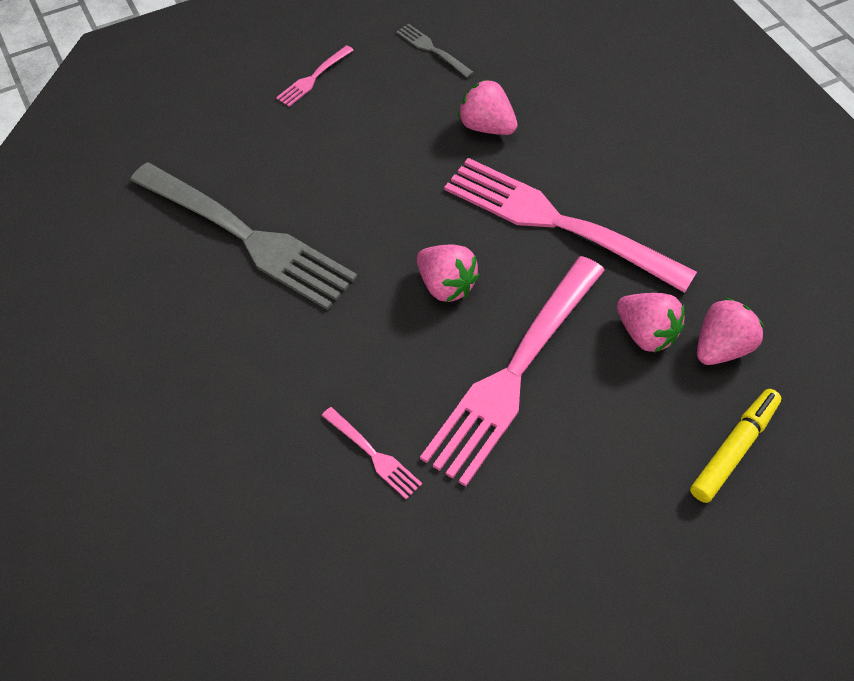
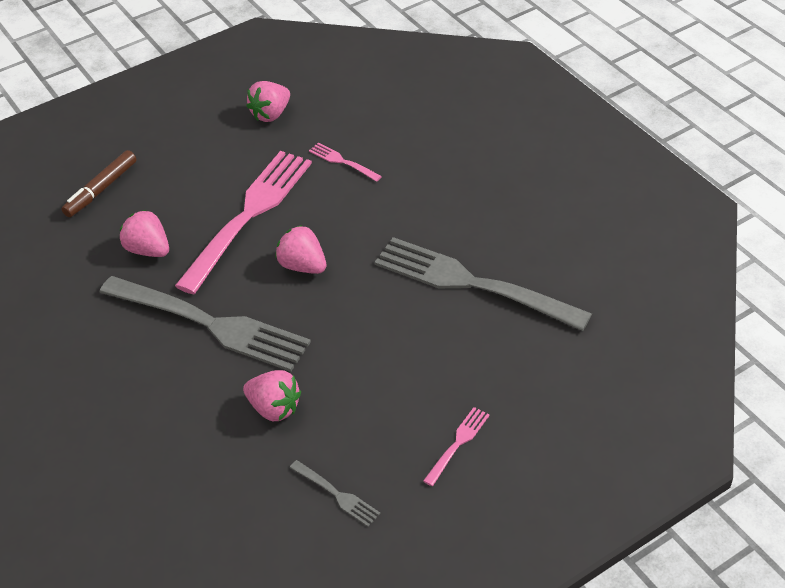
camera: 175 degrees right, 10 degrees down
(557, 222) = (210, 324): pink fork -> grey fork
(721, 347) = (93, 247): pink strawberry -> pink strawberry (271, 114)
(733, 449) = (101, 189): yellow marker -> brown marker

